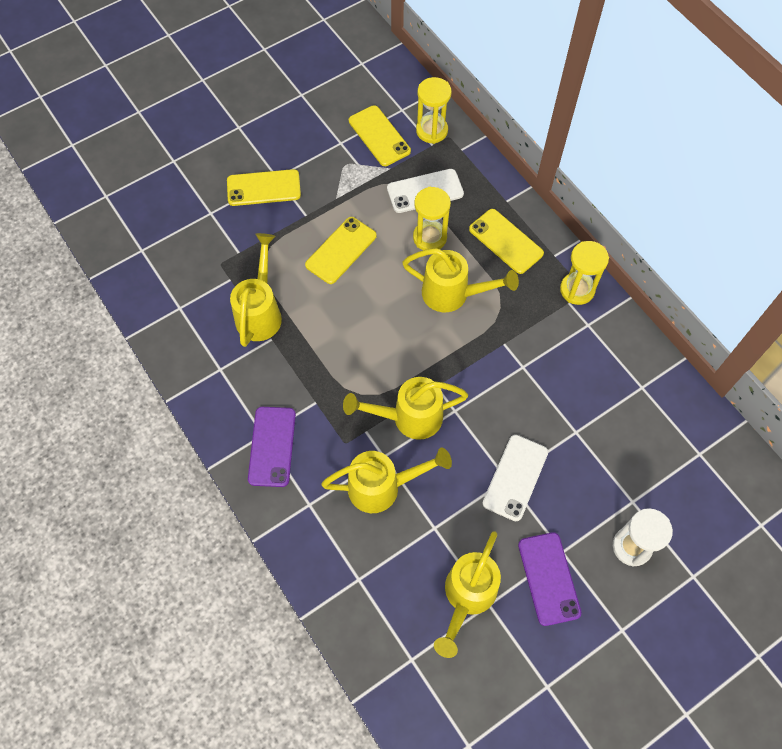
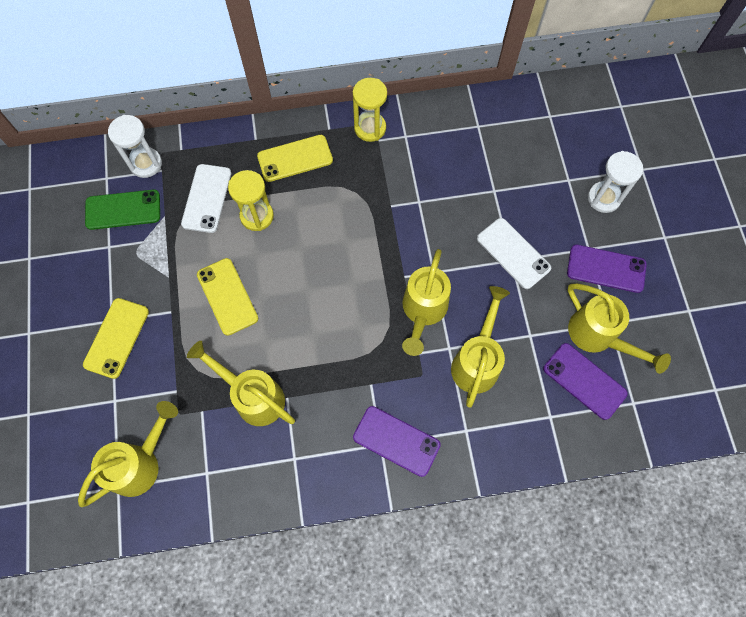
camera: 65 degrees left, 5 degrees up
(379, 136) = (123, 210): yellow phone -> green phone
(412, 600) = (584, 381): none -> purple phone
(431, 131) = (146, 164): yellow hourglass -> white hourglass
(453, 294) = (324, 223): yellow watering can -> yellow watering can (141, 463)

